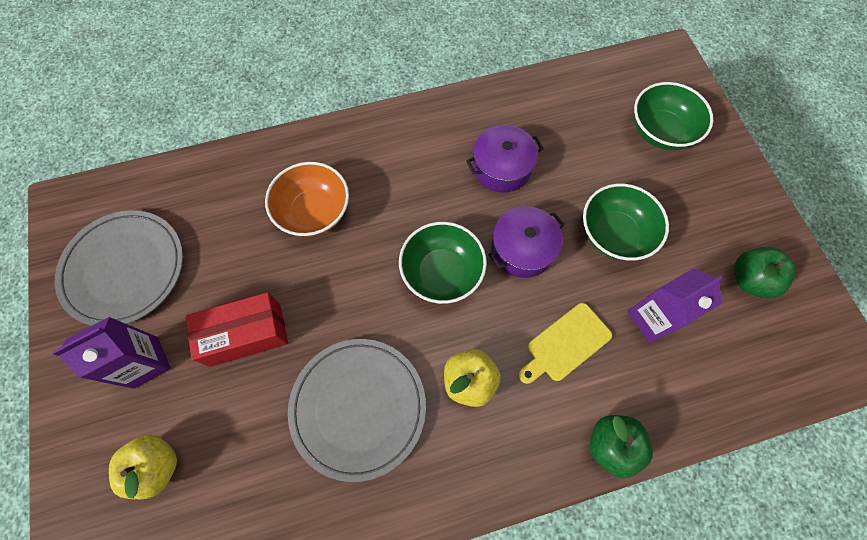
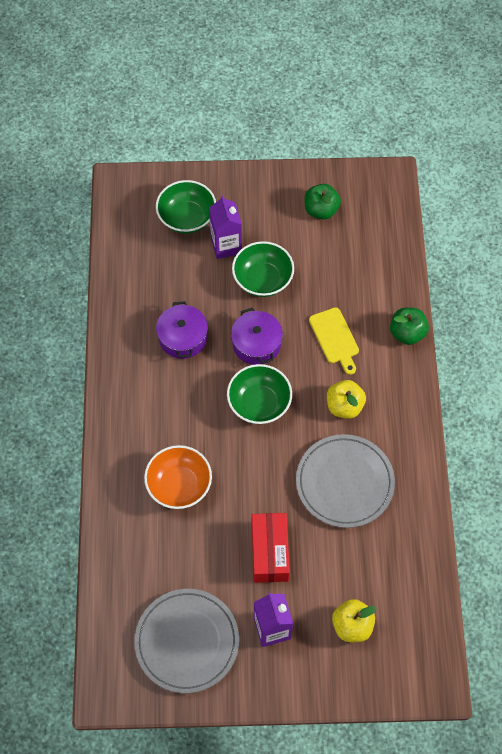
camera: 75 degrees left, 5 degrees down
(652, 318) = (331, 279): purple carton -> purple carton (226, 245)

